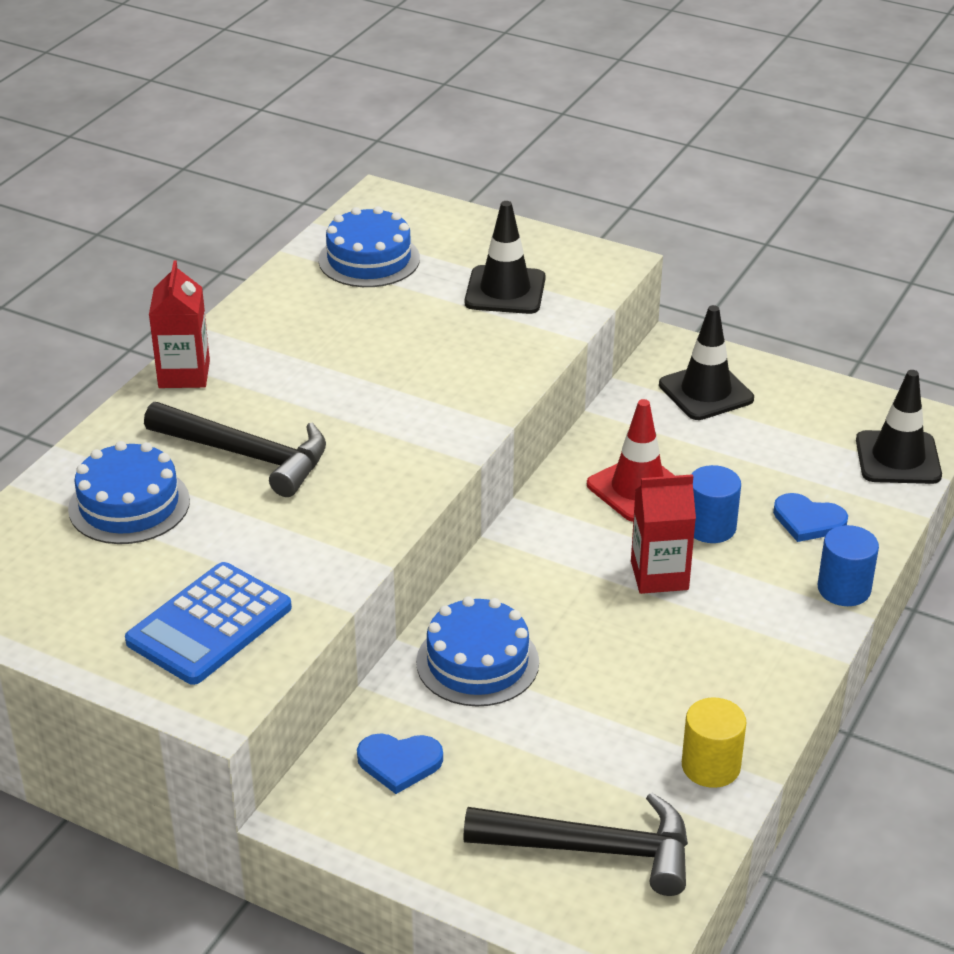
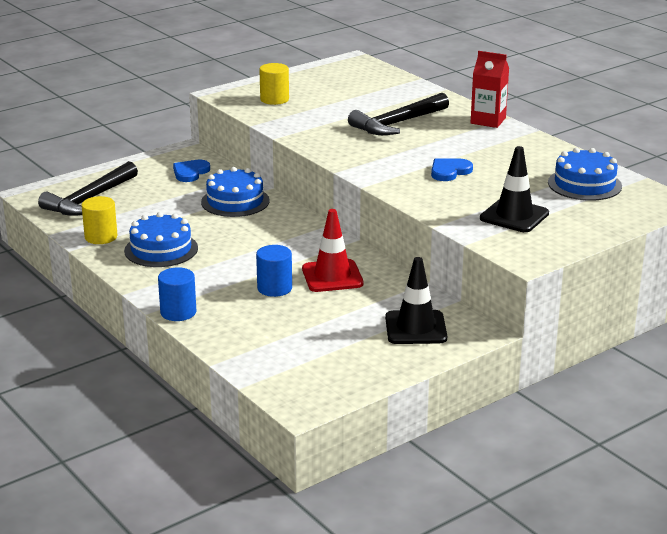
camera: 115 degrees right, 10 degrees down
(129, 505) = (381, 96): blue cake -> blue cake (161, 249)
(209, 625) = (274, 99): blue calculator -> yellow cylinder
(659, 575) = (249, 262): red carton -> none
(808, 520) = (249, 321): blue heart -> blue heart (449, 171)
(898, 458) = (278, 376): black traffic cone -> none

